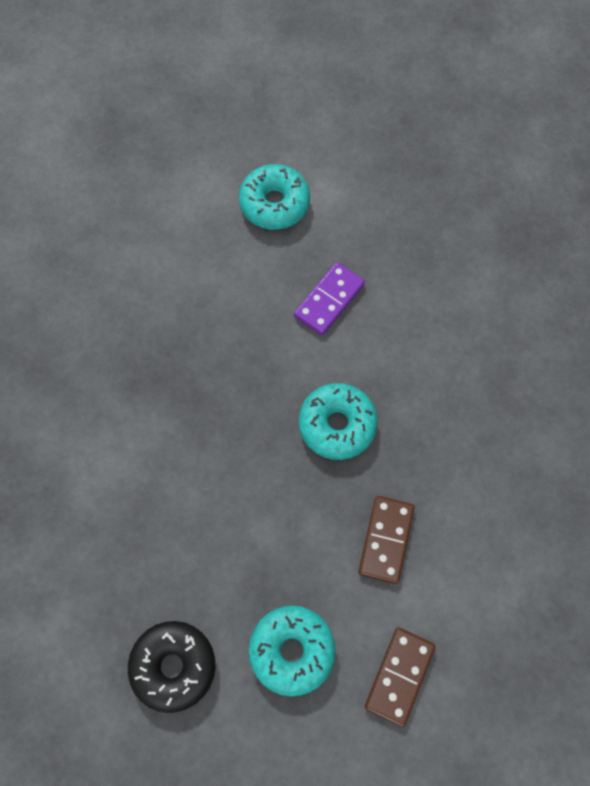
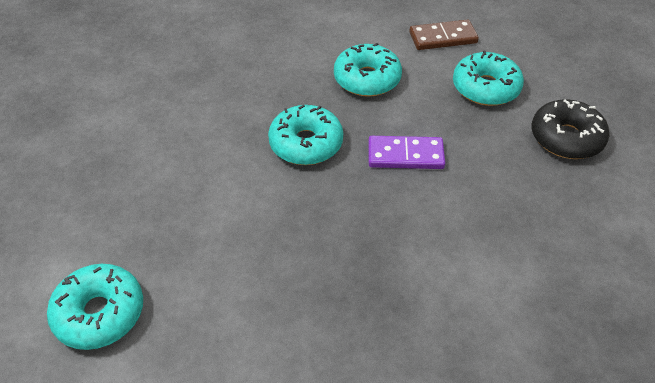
camera: 125 degrees left, 20 degrees down
(329, 300) = (191, 207): purple domino -> purple domino (405, 155)
(386, 540) = (367, 79): brown domino -> turquoise donut

